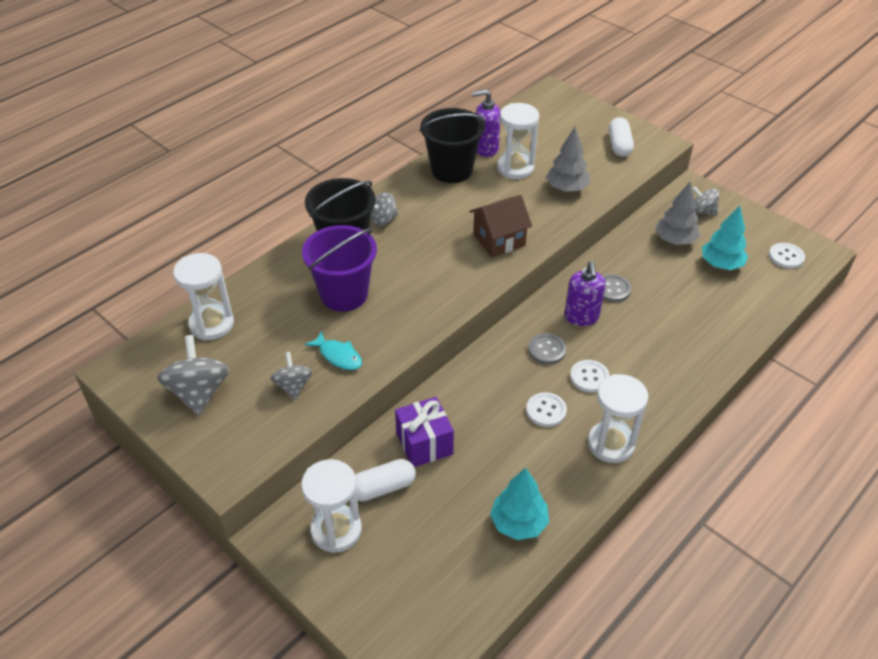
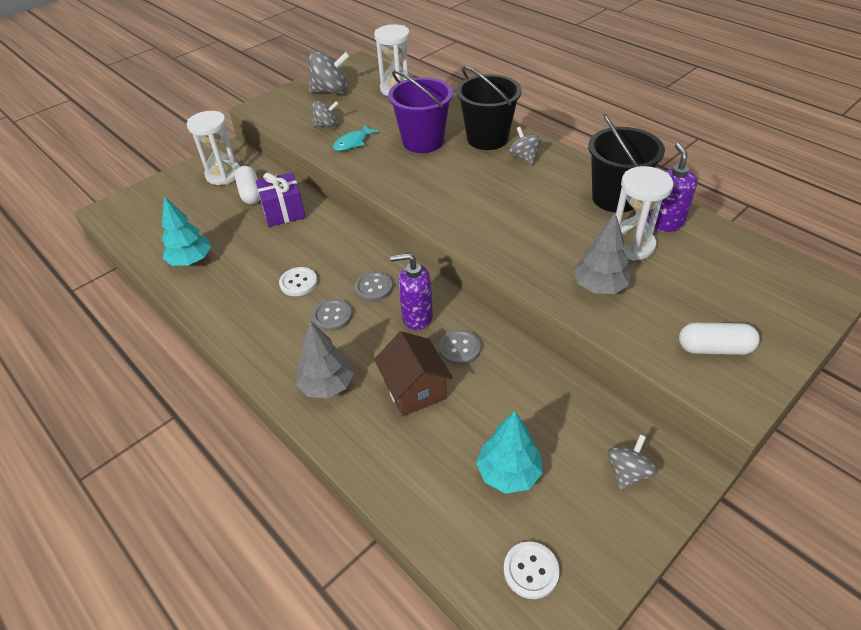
camera: 95 degrees right, 0 degrees up
(499, 240) = (497, 229): brown house -> brown house (414, 390)
(589, 377) = (332, 316): white button -> grey button
(611, 444) = (248, 324): white hourglass -> none
(675, 240) = (556, 425): grey tree -> grey tree (327, 385)

